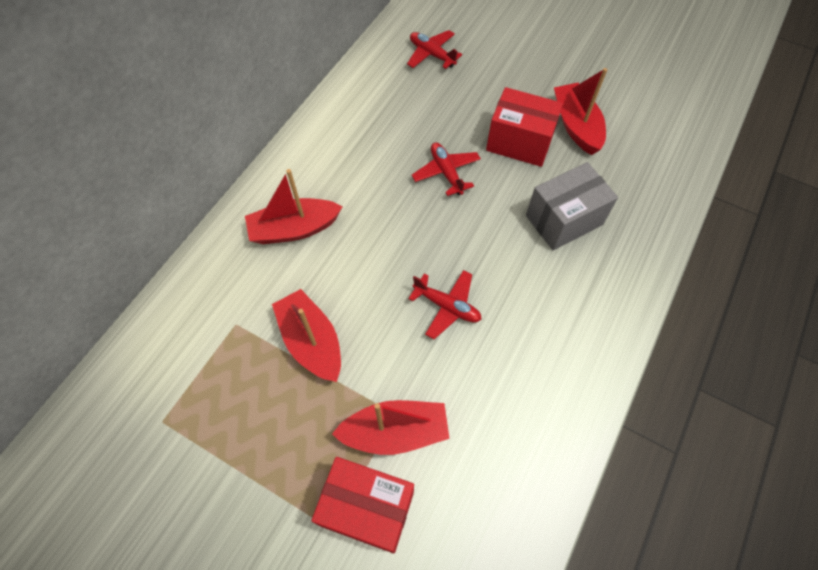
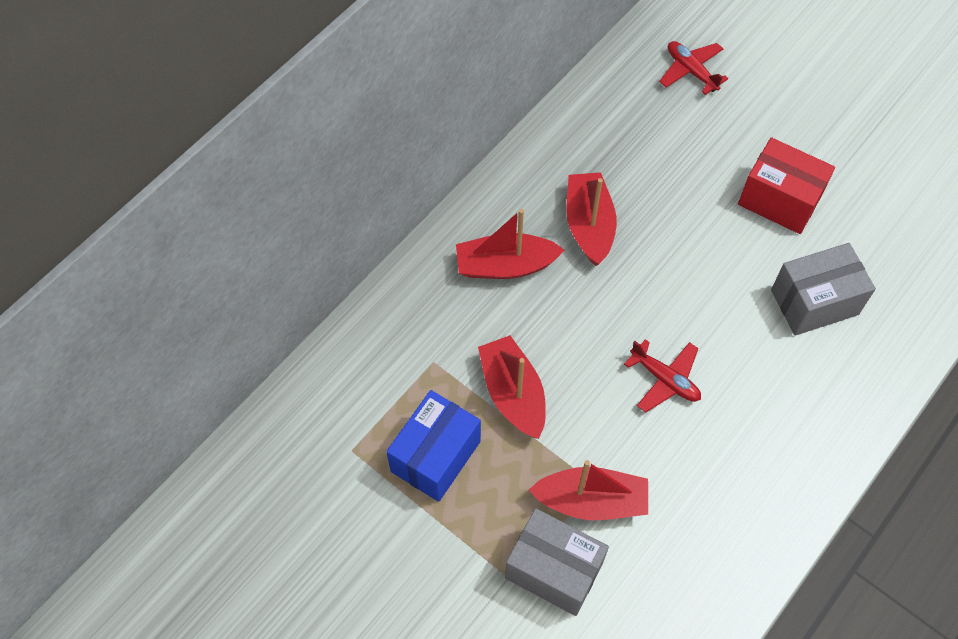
camera: 10 degrees right, 0 degrees up
(243, 413) = (435, 456): none -> blue box
(367, 509) = (553, 570): red box -> grey box
(446, 172) = (686, 224): red plane -> none
(576, 126) = (852, 189): red boat -> red boat (589, 225)

